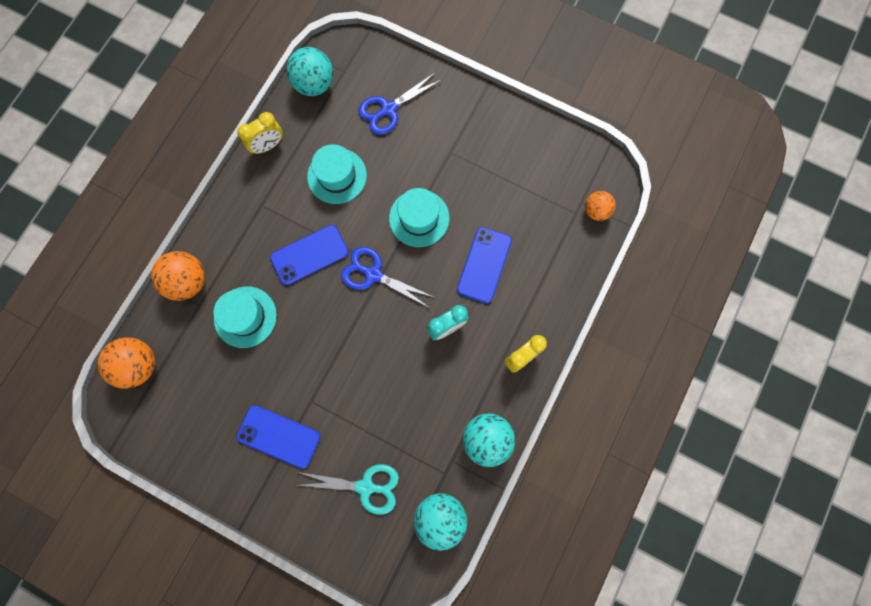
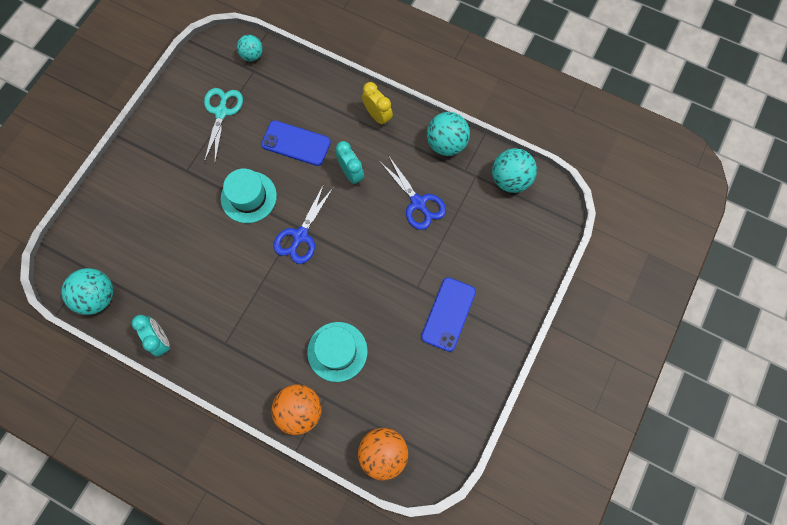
camera: 90 degrees left, 5 degrees down
(268, 146) = (161, 340): yellow clock -> turquoise clock
(309, 255) = (279, 294): blue phone -> none
(337, 176) = (200, 271): turquoise hat -> none
(365, 487) = (489, 238): turquoise scissors -> turquoise scissors (221, 112)
(388, 109) = (135, 225): blue scissors -> blue scissors (418, 203)
(596, 211) = (252, 55): orange ball -> turquoise ball

